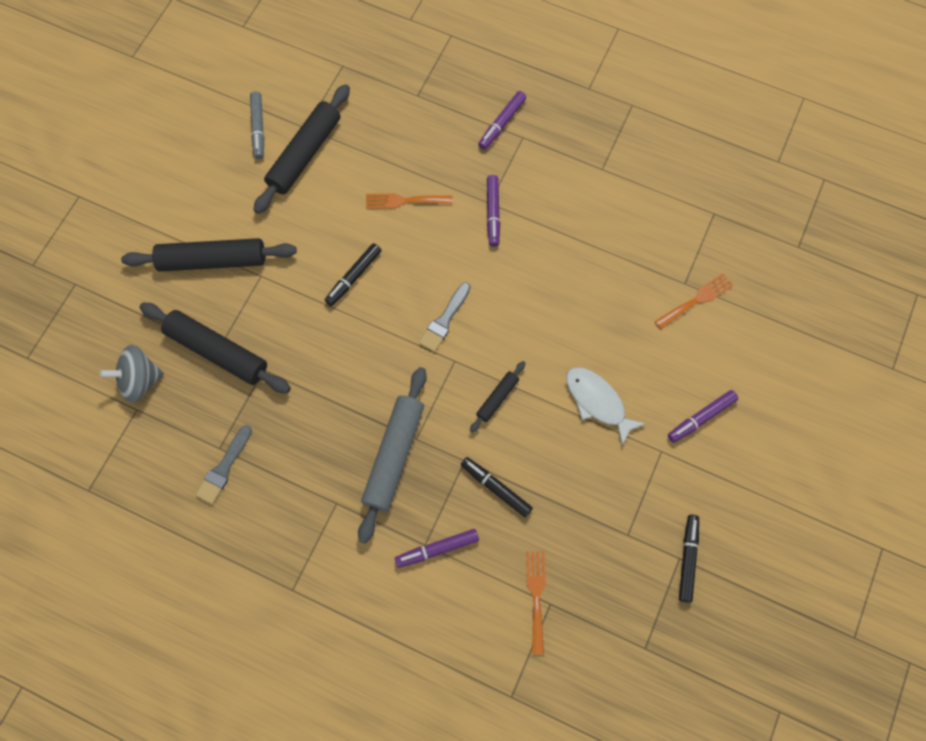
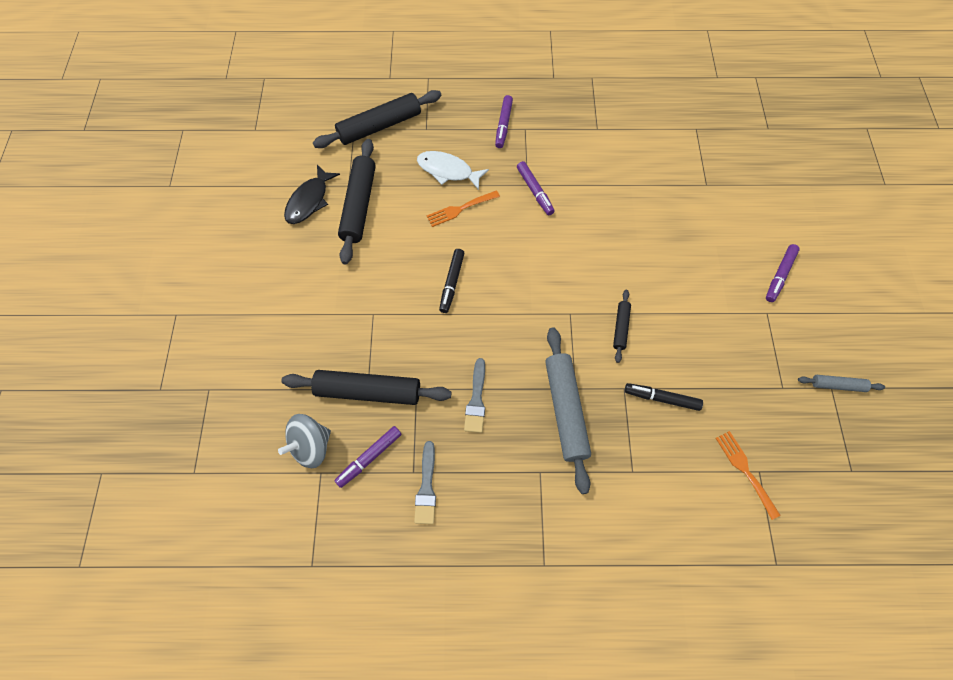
camera: 25 degrees left, 5 degrees down
(212, 260) = (324, 318): black rolling pin -> black rolling pin (379, 126)
(258, 128) = (309, 200): grey marker -> black fish
(437, 549) = (644, 470): purple marker -> purple marker (369, 458)
(444, 320) = (544, 285): grey brush -> grey brush (476, 400)
(597, 402) = (698, 297): white fish -> white fish (448, 171)
(687, 559) = (837, 385): black marker -> grey rolling pin
(696, 300) = (722, 193): orange fork -> none

